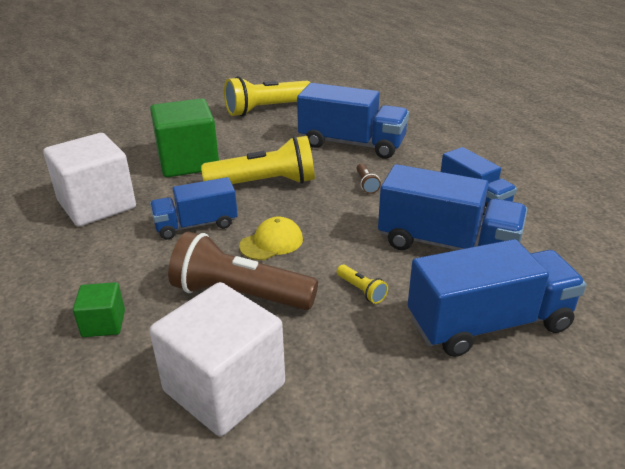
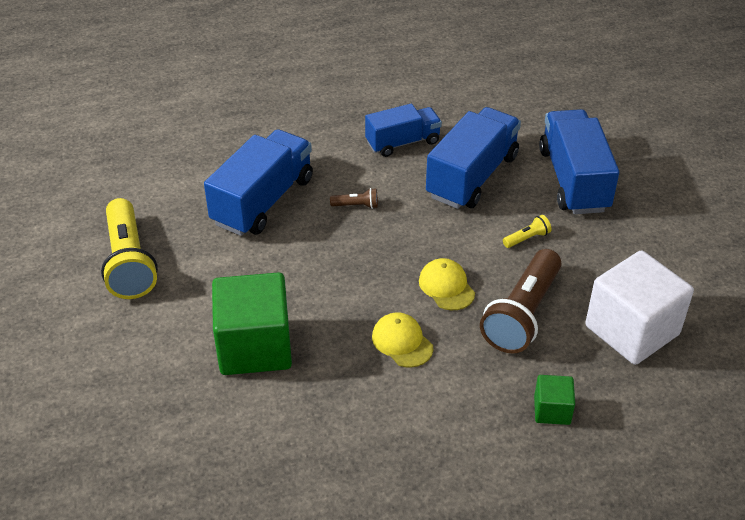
camera: 80 degrees left, 10 degrees up
(97, 205) = (336, 433): white cube -> none
(196, 225) = (402, 342): blue truck -> yellow cap
(265, 183) = (330, 281): yellow flashlight -> none

